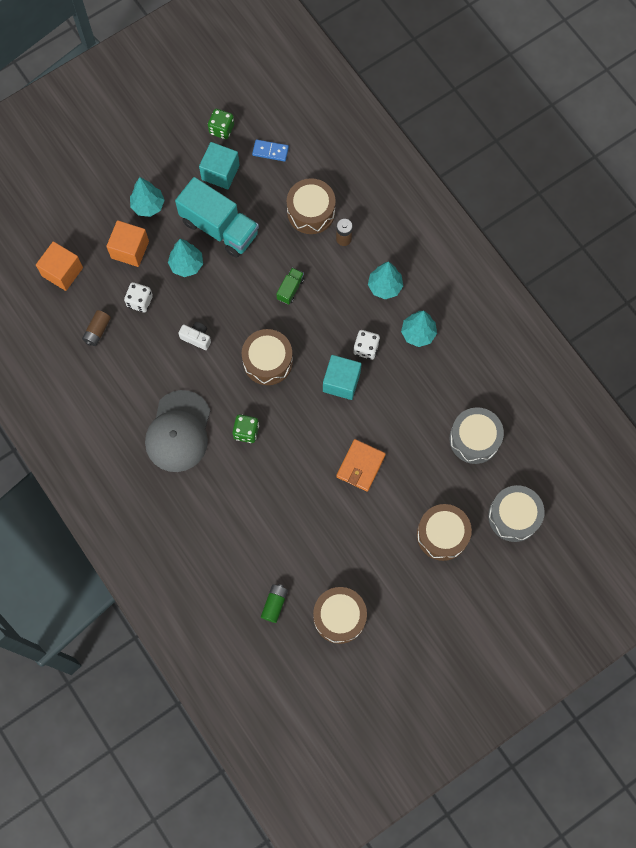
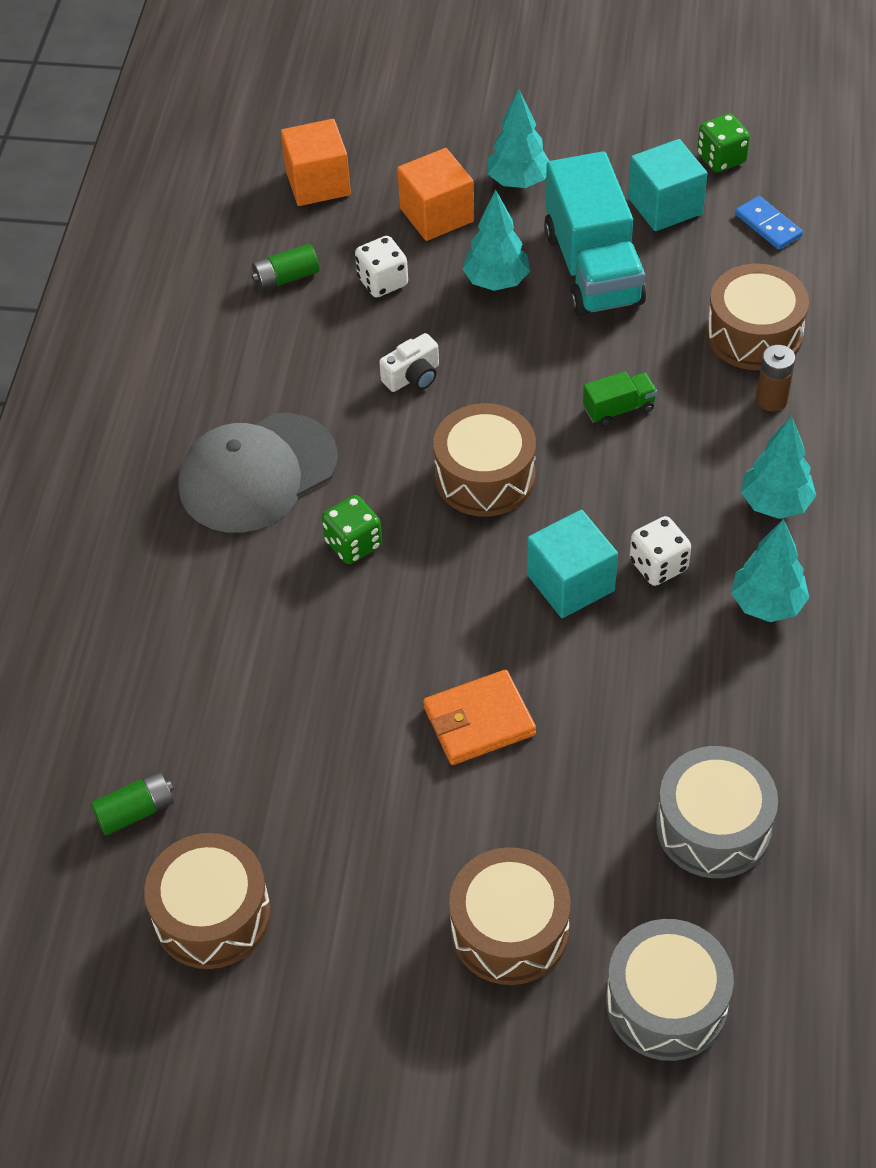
camera: 45 degrees right, 20 degrees down
(97, 331) = (286, 278): brown battery -> green battery
(196, 338) = (413, 377): white camera -> white camera turned 75 degrees clockwise

